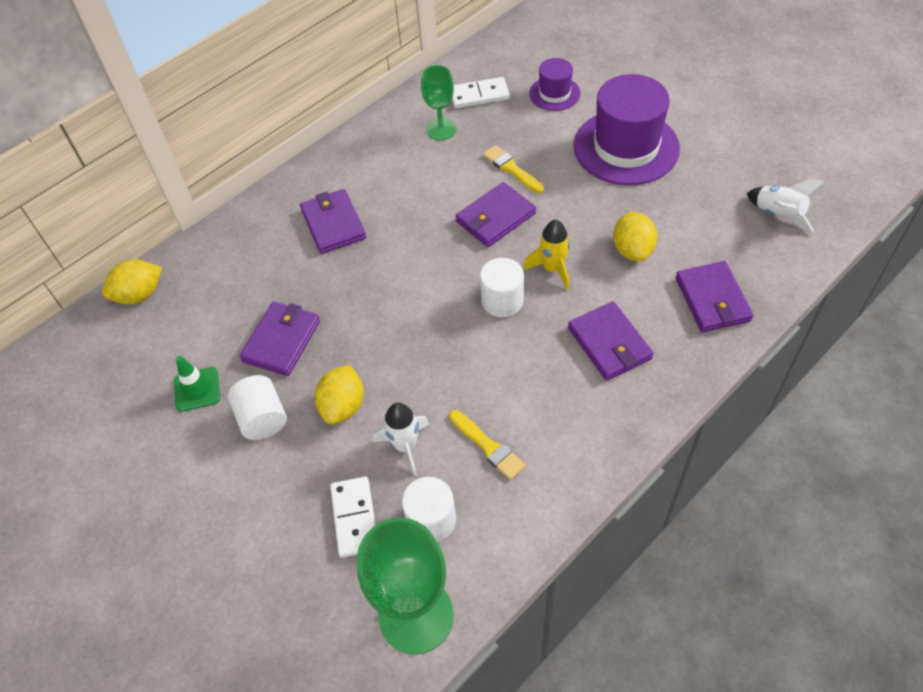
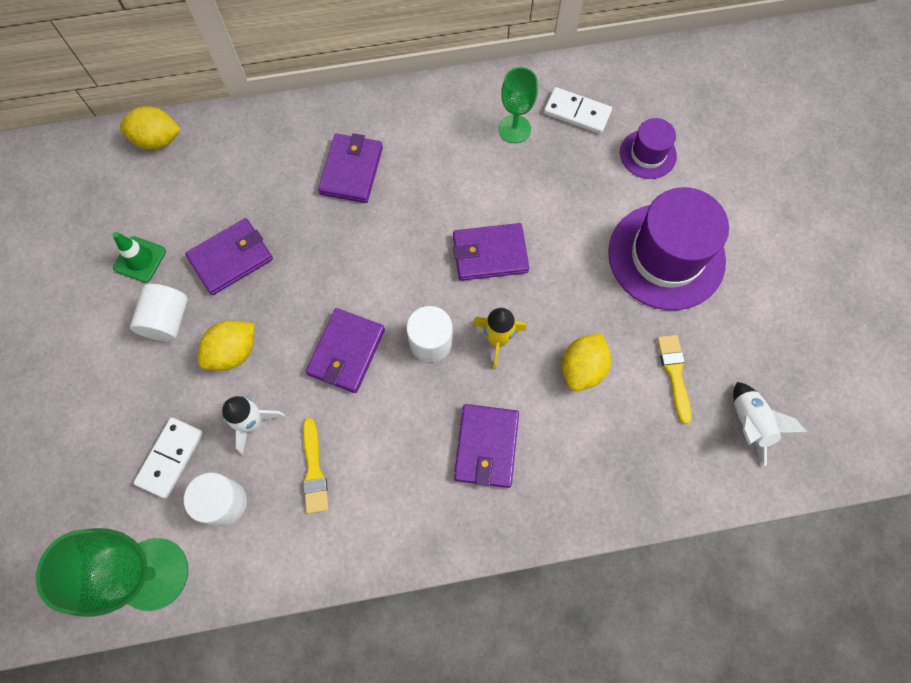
camera: 30 degrees right, 15 degrees up
(511, 169) = (543, 212): yellow brush -> yellow brush (674, 374)
(712, 299) = (611, 468): purple wallet -> purple wallet (346, 352)

